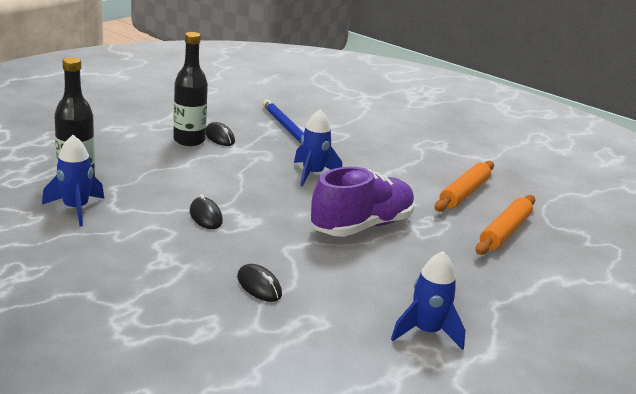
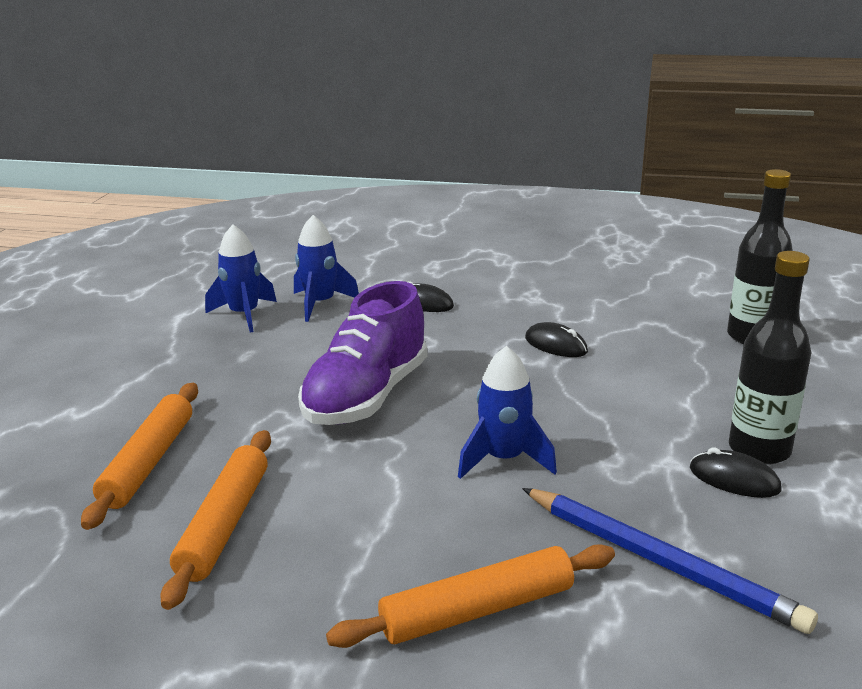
camera: 160 degrees right, 0 degrees up
(76, 209) = (683, 309): blue rocket -> blue rocket (320, 304)
(370, 141) = (477, 610): none -> orange rolling pin

